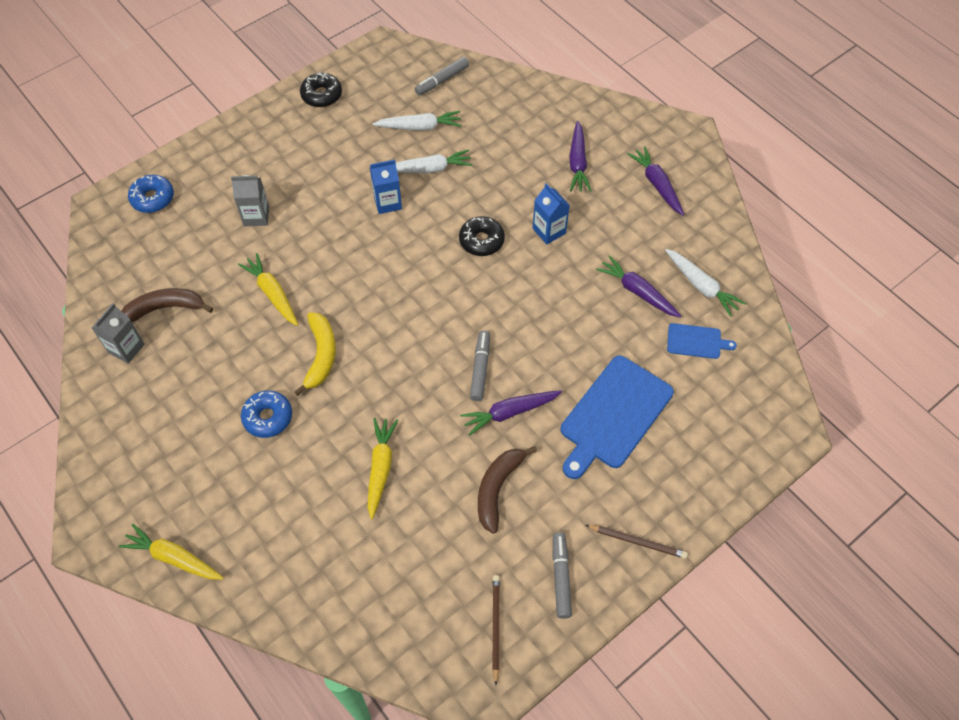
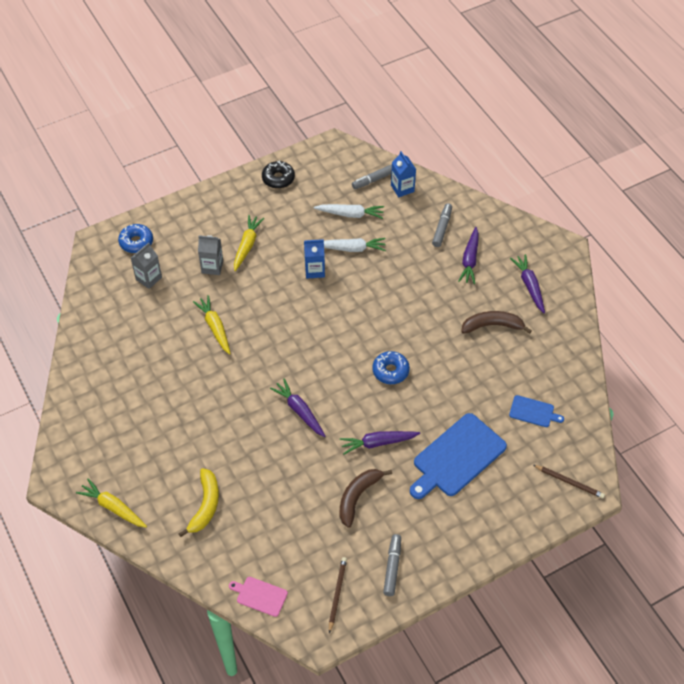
camera: 10 degrees right, 5 degrees down
(126, 348) = (100, 352): grey carton -> grey carton (149, 278)
(165, 308) = (133, 327): brown banana -> brown banana (492, 325)
(268, 417) = (197, 419): blue donut -> blue donut (390, 371)
(321, 355) = (243, 379): yellow banana -> yellow banana (205, 506)
(380, 468) = (273, 468): yellow carrot -> yellow carrot (247, 245)
(393, 648) = (260, 595): none -> pink cutting board
(480, 369) = (362, 407): grey marker -> grey marker (442, 228)
(481, 240) = (382, 310): black donut -> none
(549, 231) = (436, 310): blue carton -> blue carton (402, 188)
(637, 291) = (495, 367): purple carrot -> purple carrot (299, 411)
(637, 541) = (455, 551): brown pencil -> brown pencil (569, 482)
(701, 286) = (547, 370): white carrot -> none

